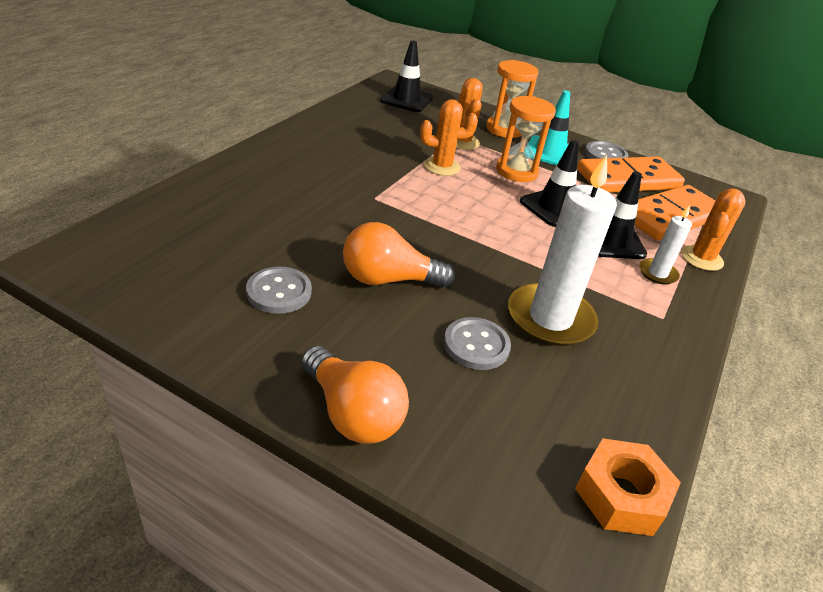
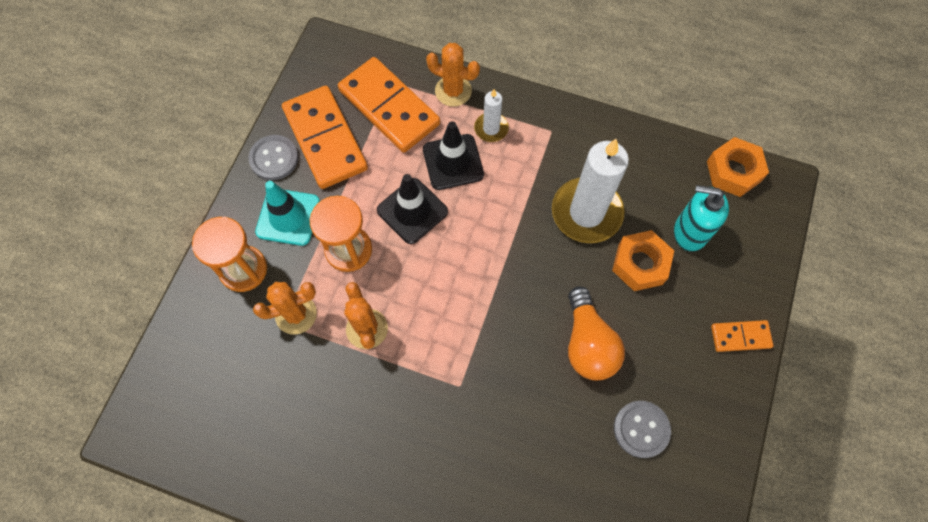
camera: 95 degrees left, 30 degrees up
(352, 413) = (740, 337): orange light bulb -> orange domino
(406, 99) = (191, 402): black traffic cone -> none
(476, 345) = (640, 264): grey button -> orange nut
(517, 407) = (689, 232): none -> turquoise soap dispenser

